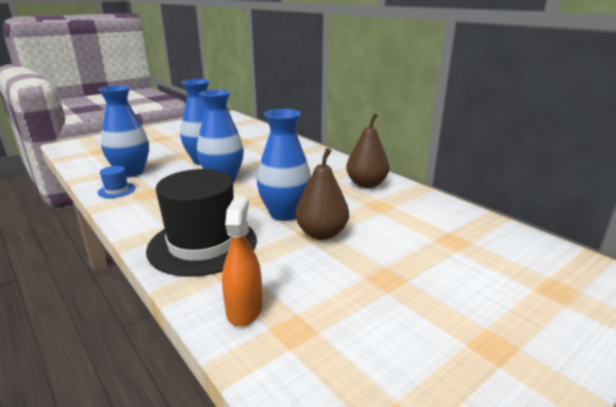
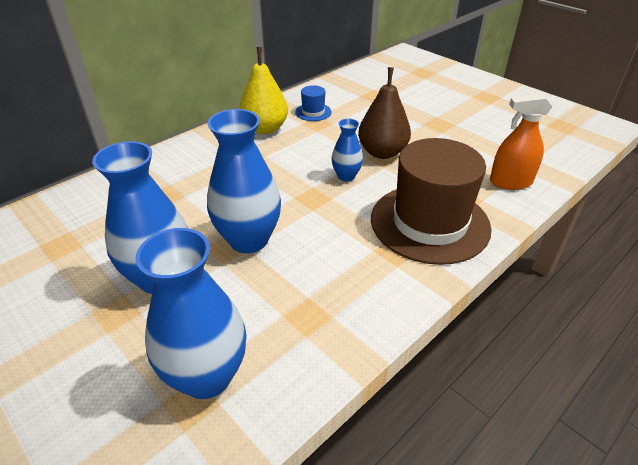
camera: 95 degrees left, 15 degrees up
(116, 190) = (296, 364): blue hat -> blue hat (313, 112)
(202, 244) = (429, 223): black hat -> brown hat
(285, 213) = (346, 176): blue vase -> blue vase, size x0.52
(366, 184) = (265, 128): brown pear -> yellow pear

